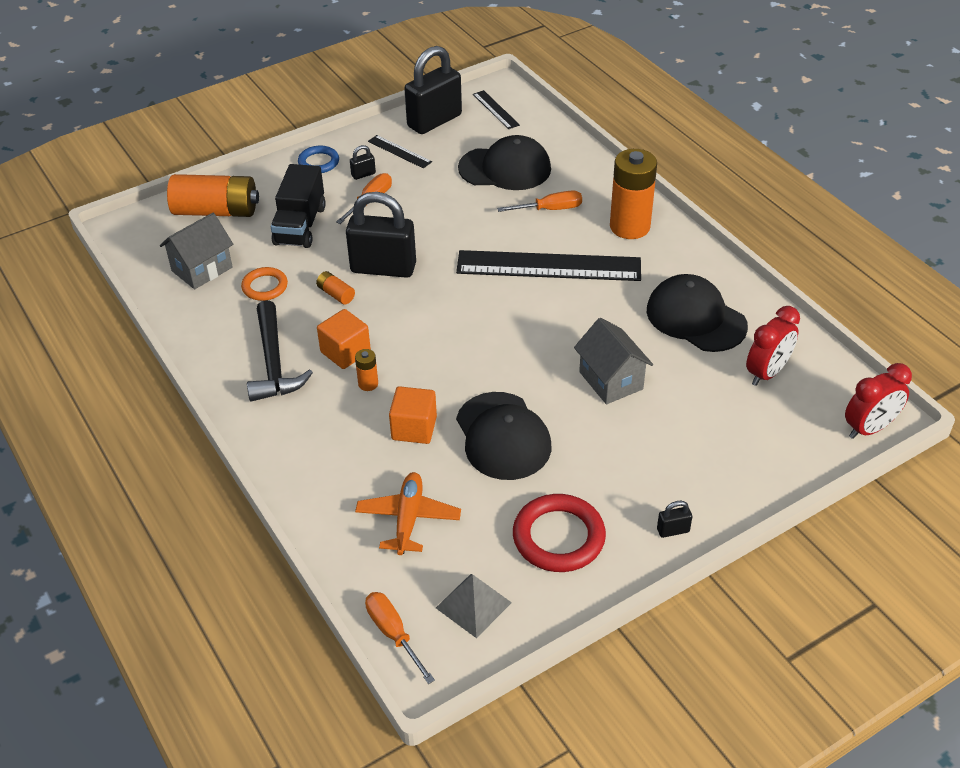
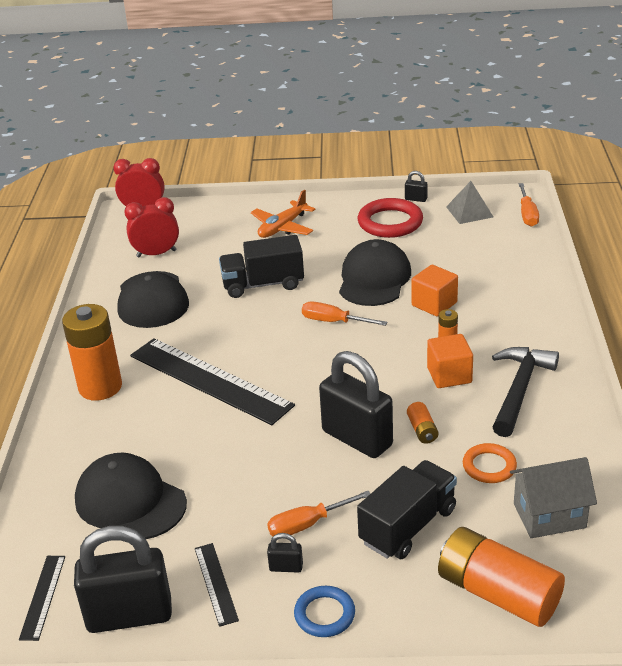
camera: 145 degrees left, 10 degrees down
(408, 519) = (479, 258): orange plane -> orange plane (282, 227)
(550, 209) = (144, 433): orange screwdriver -> orange screwdriver (334, 322)
(611, 380) = (263, 284): grey house -> black truck
(673, 530) = (319, 206): black padlock -> black padlock (416, 199)

